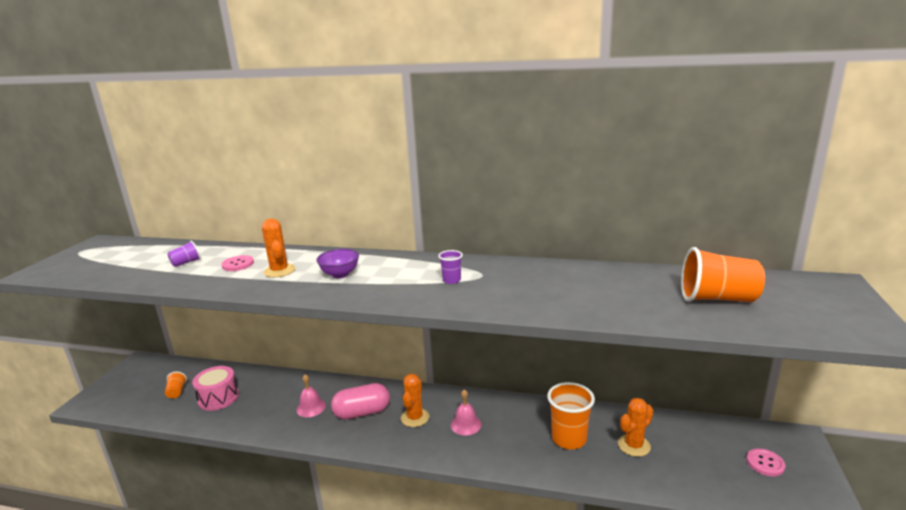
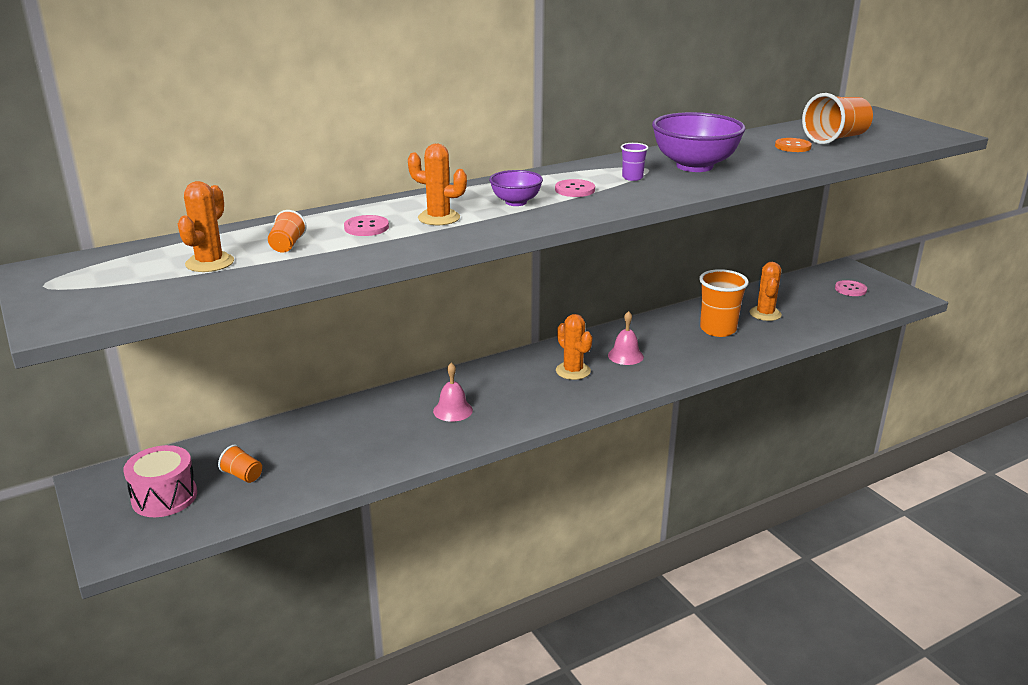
camera: 45 degrees left, 5 degrees up
(141, 261) = (210, 263): none -> orange cactus
(186, 263) = (287, 245): purple cup -> orange cup
(218, 398) = (318, 453): pink drum -> pink drum (164, 497)
(362, 412) = (515, 390): pink capsule -> none
(393, 277) = (575, 190): none -> pink button
(519, 285) = (694, 166): none -> purple bowl
(650, 294) = (792, 146): none -> orange button

